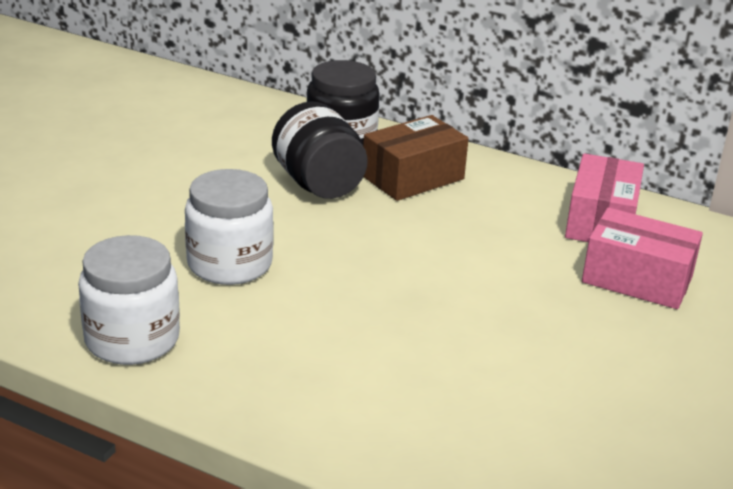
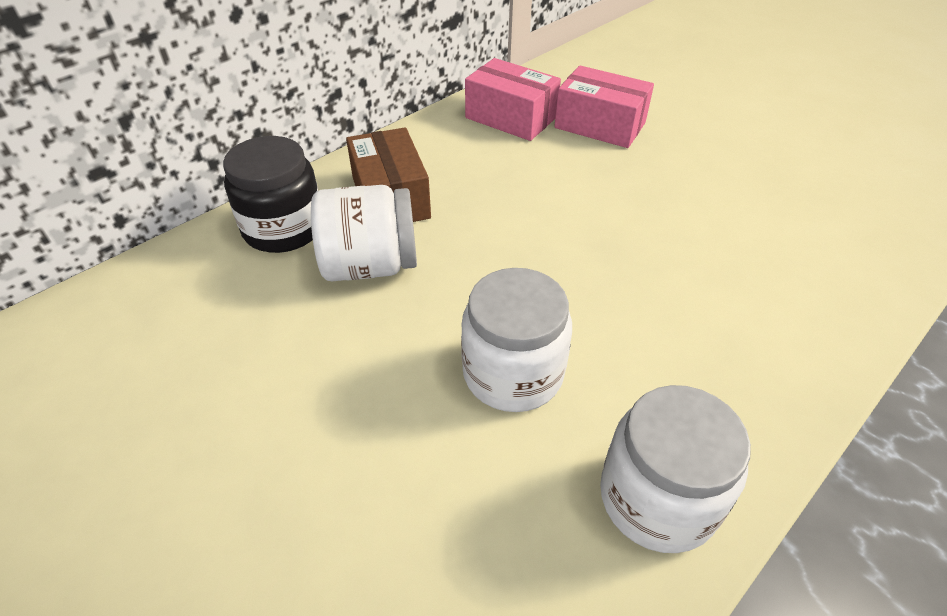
camera: 70 degrees left, 15 degrees up
(319, 184) = (370, 265): black jar -> white jar
(637, 279) = (599, 125): pink box -> pink box turned 75 degrees clockwise

